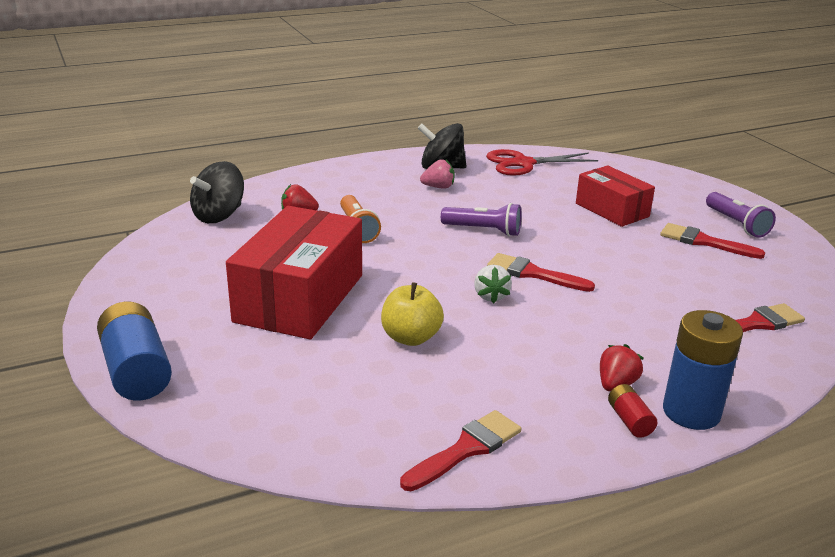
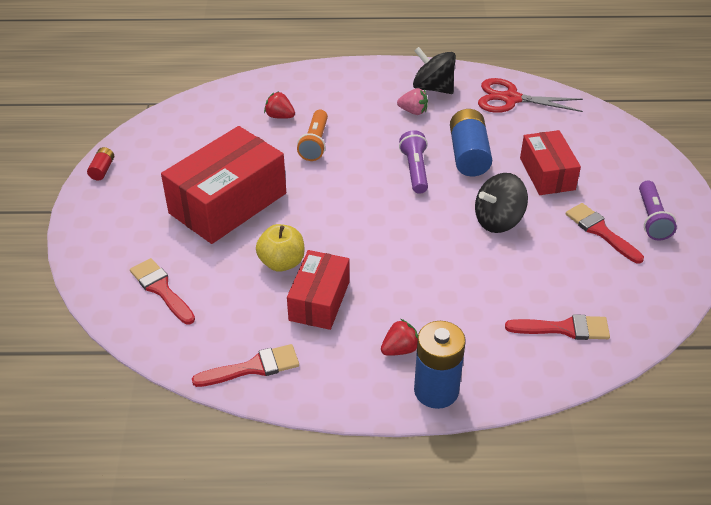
camera: 25 degrees right, 15 degrees up
(136, 371) = (86, 238): blue battery -> blue battery (468, 155)
(219, 216) = (219, 104): black spinning top -> black spinning top (498, 220)
(483, 230) = (415, 170): purple flashlight -> purple flashlight turned 135 degrees counterclockwise
(486, 362) = (319, 301): none -> red box
(491, 296) = (369, 240): white strawberry -> none
(533, 274) = (420, 226): red brush -> red brush (161, 289)
(629, 420) = (384, 382): red battery -> red battery (102, 170)

